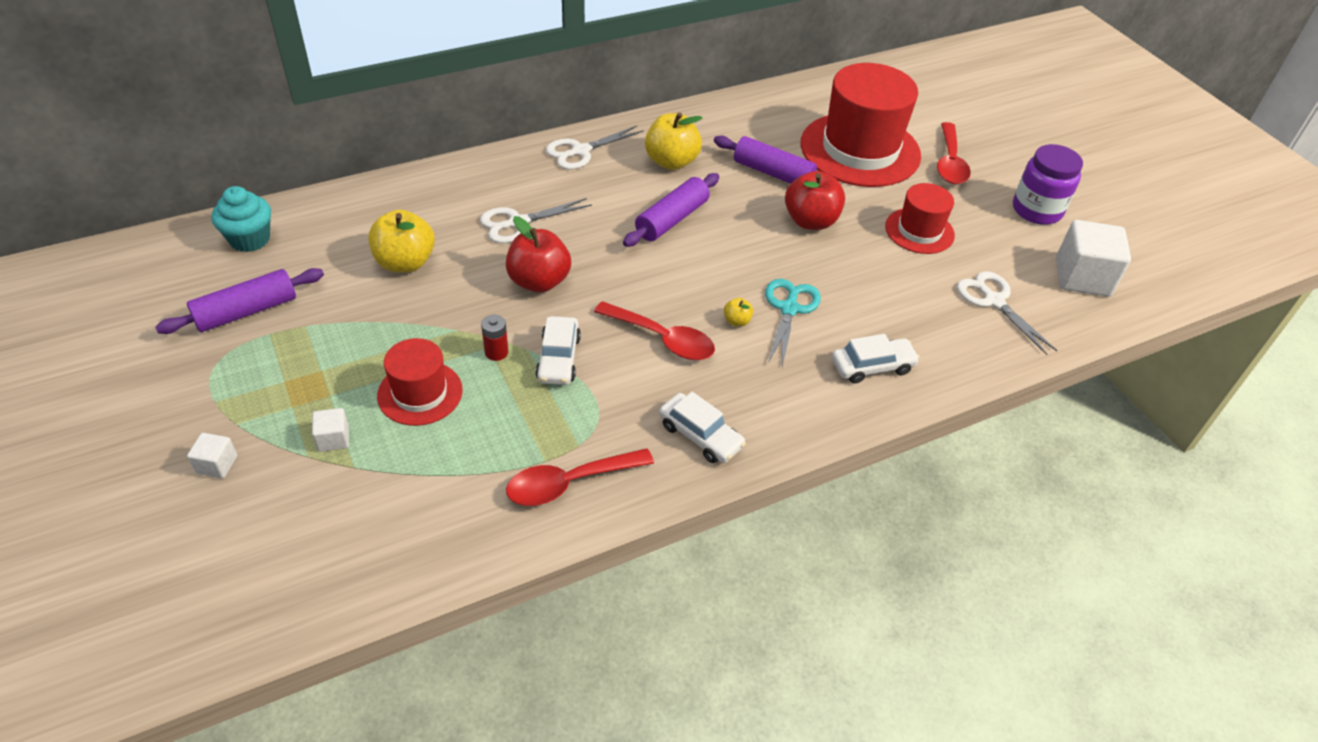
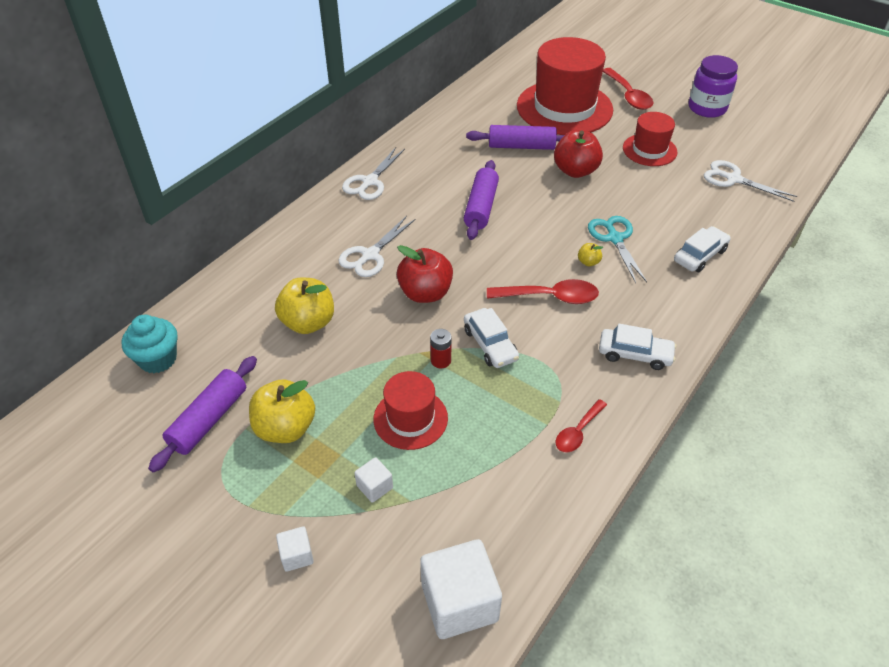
camera: 25 degrees left, 0 degrees up
(569, 483) = (578, 432): red spoon -> red spoon, size x0.62
(671, 161) = (443, 164): yellow apple -> yellow apple (285, 428)
(1082, 277) = (769, 142): white cube -> white cube (459, 602)

